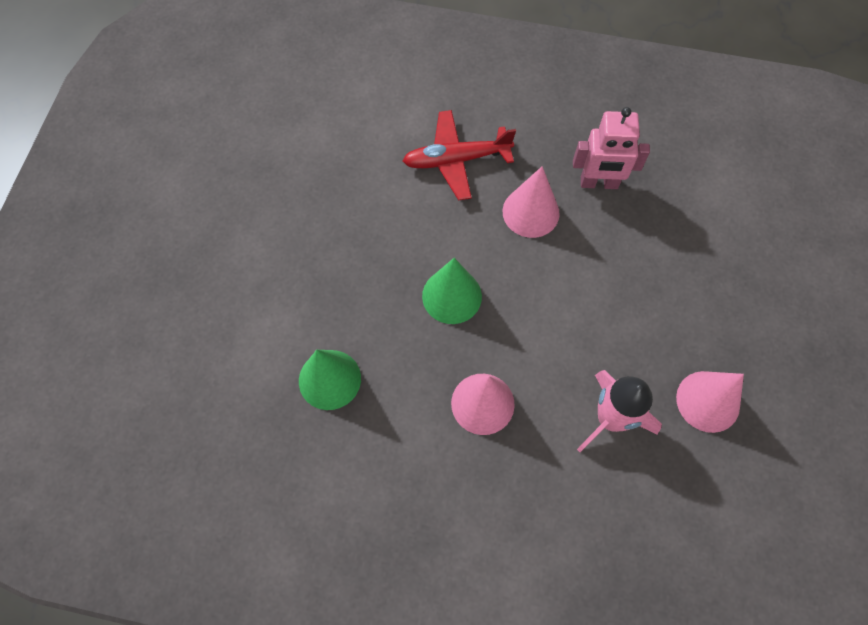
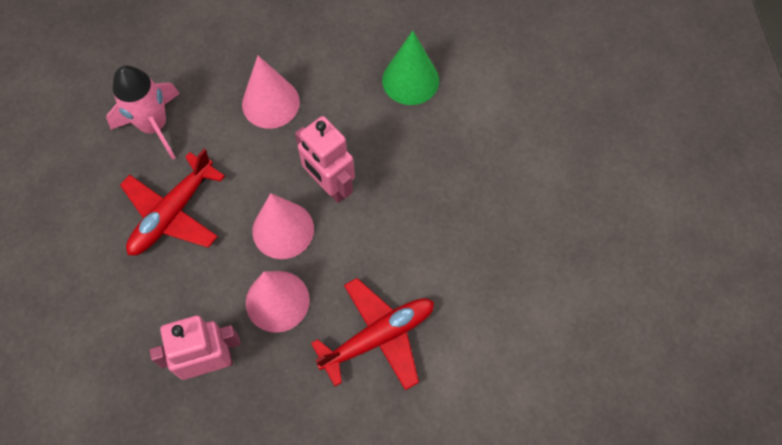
camera: 160 degrees right, 0 degrees up
(452, 296) = (330, 185): green cone -> pink robot
(608, 318) = (172, 213): none -> red plane
(708, 401) = (67, 168): pink cone -> pink cone (283, 230)

